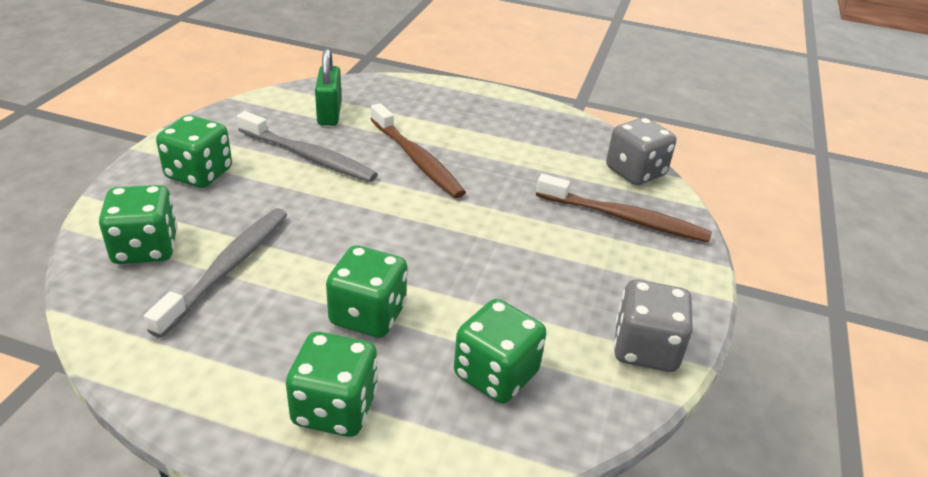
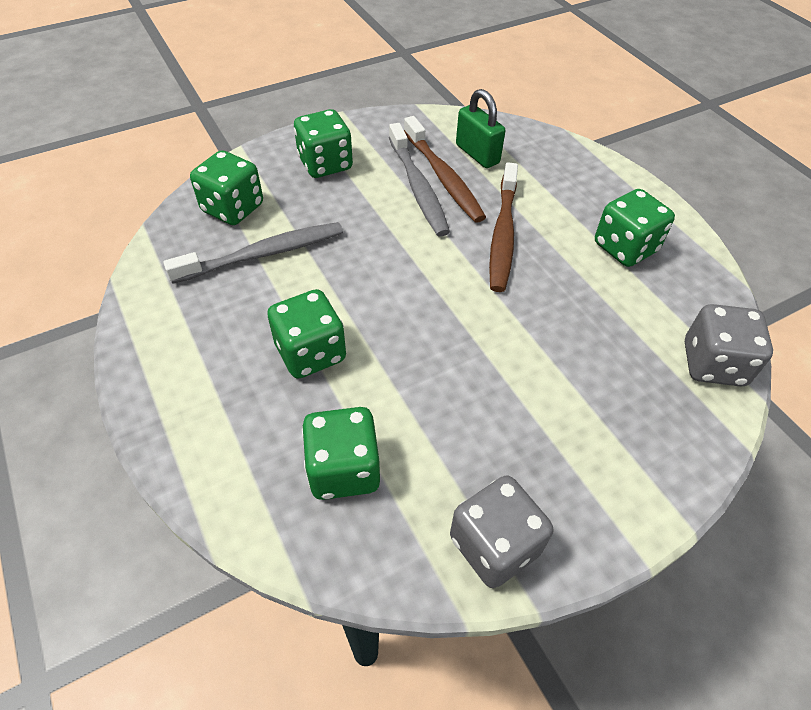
camera: 45 degrees right, 15 degrees up
(329, 114) = (477, 154): green padlock -> green padlock turned 75 degrees counterclockwise
(335, 408) = (211, 411): green dice -> green dice (625, 248)
(624, 218) = (637, 406): brown toothbrush -> brown toothbrush (443, 177)

